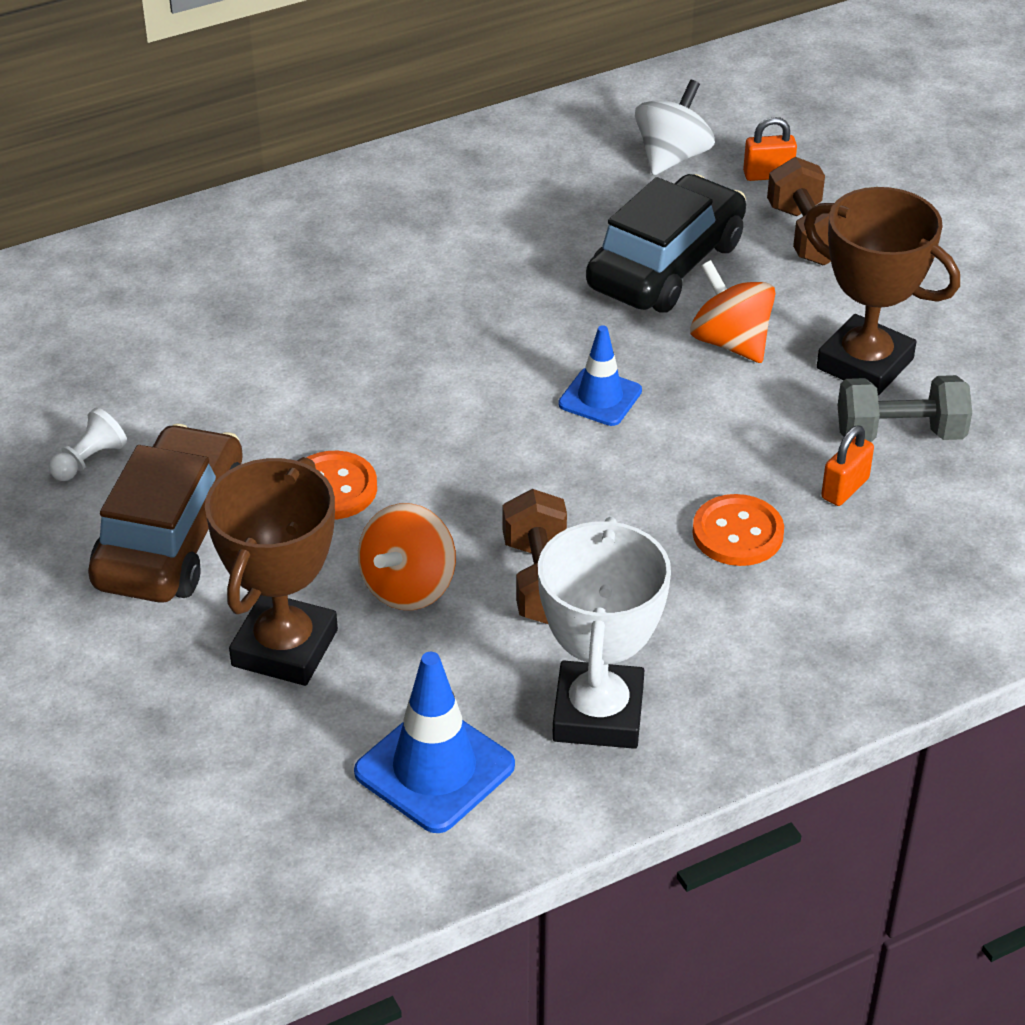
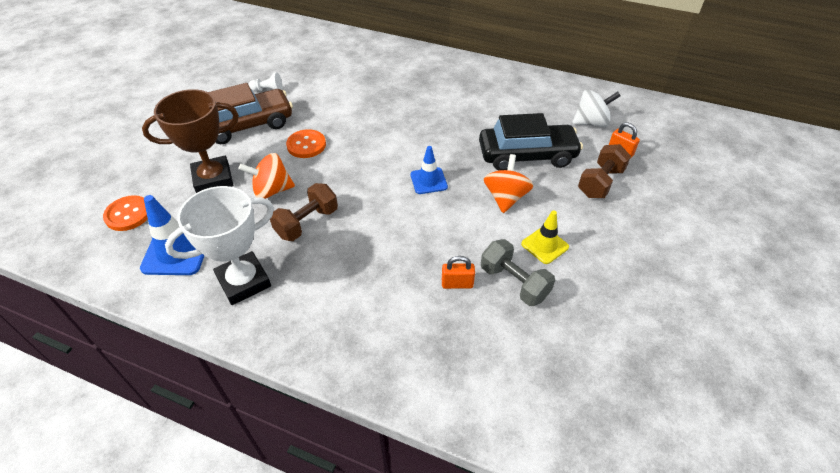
camera: 50 degrees right, 5 degrees up
(737, 533) = (392, 264): orange button -> orange button (128, 214)
(864, 364) = (544, 245): brown trophy -> yellow traffic cone

